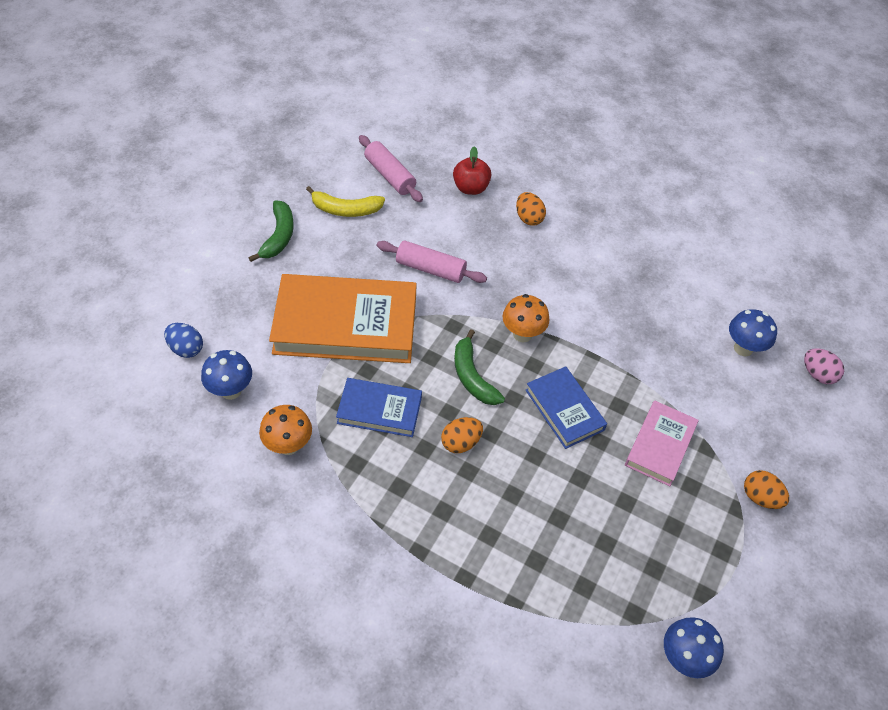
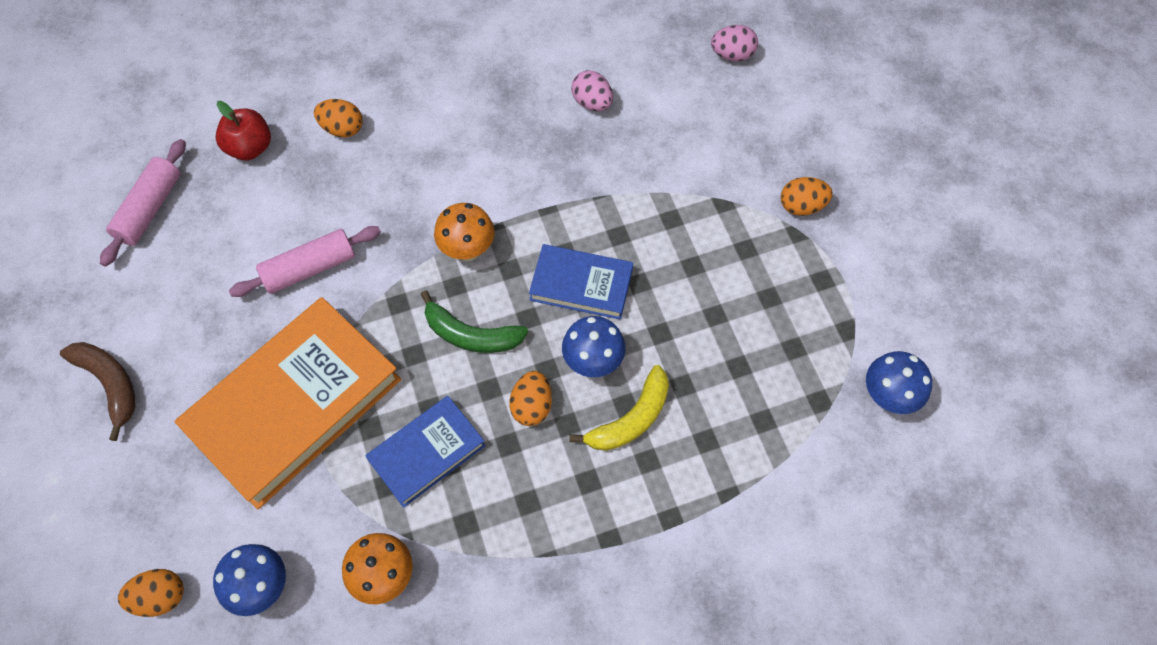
camera: 45 degrees left, 10 degrees up
(186, 349) = (160, 597): blue egg -> orange egg
(279, 236) = (110, 384): green banana -> brown banana
(346, 210) = (148, 288): yellow banana -> yellow banana (631, 419)
(389, 175) = (150, 209): pink rolling pin -> pink rolling pin turned 75 degrees counterclockwise
(660, 445) = (687, 238): pink book -> none
(689, 324) = (592, 102): none -> pink egg
(743, 348) = (656, 85): blue mushroom -> blue mushroom (593, 362)

